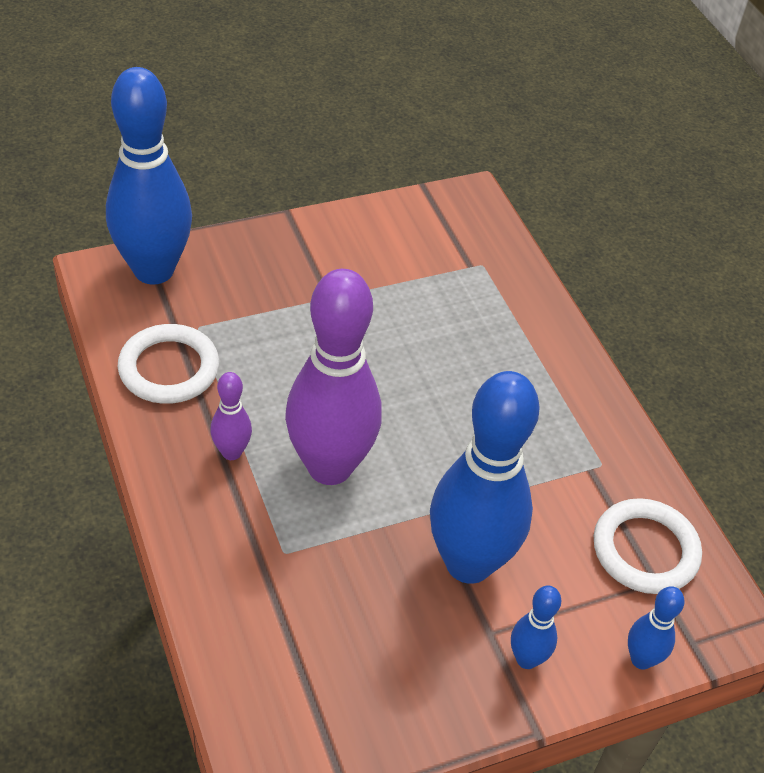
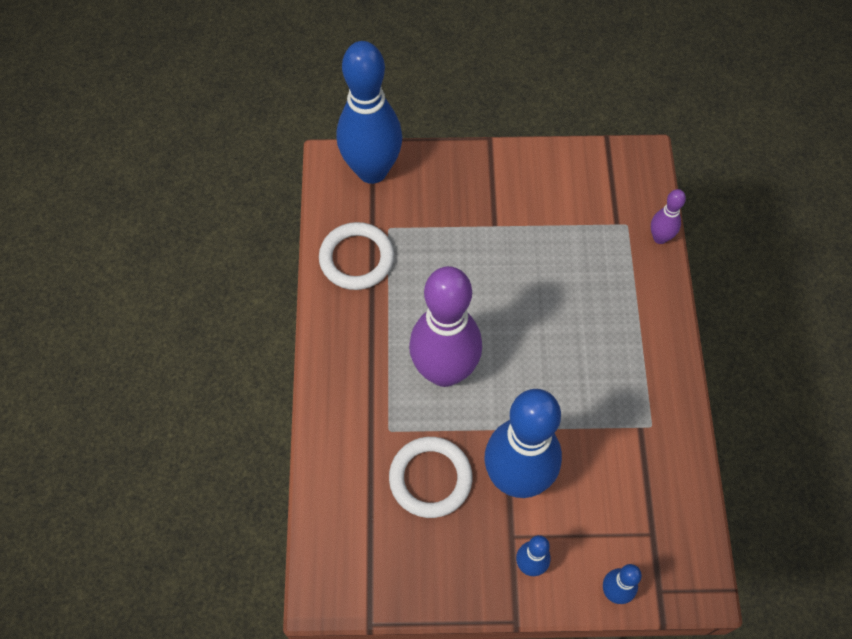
camera: 25 degrees right, 15 degrees up
(231, 452) = (378, 340): purple bowling pin -> purple bowling pin (660, 238)
(645, 550) = (655, 506): white ring -> white ring (430, 478)

